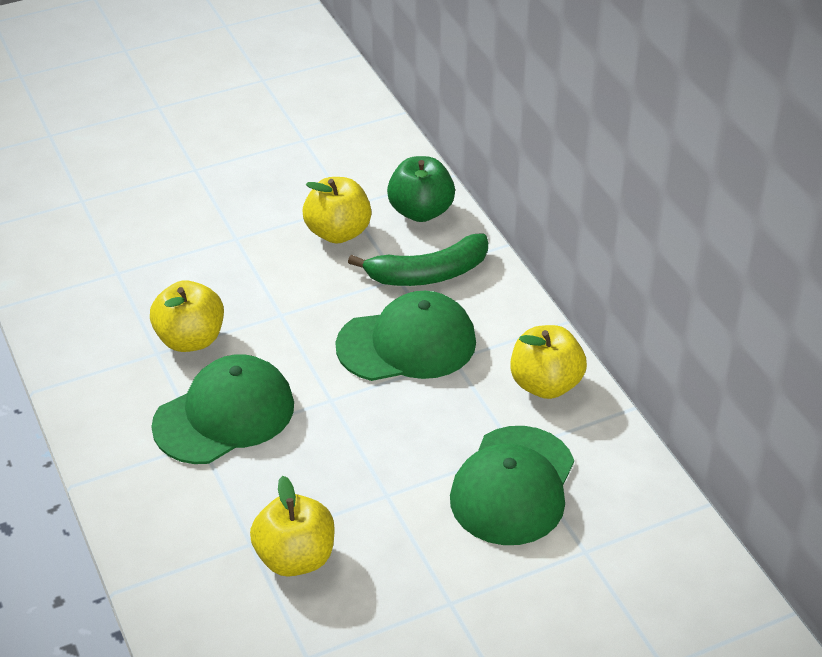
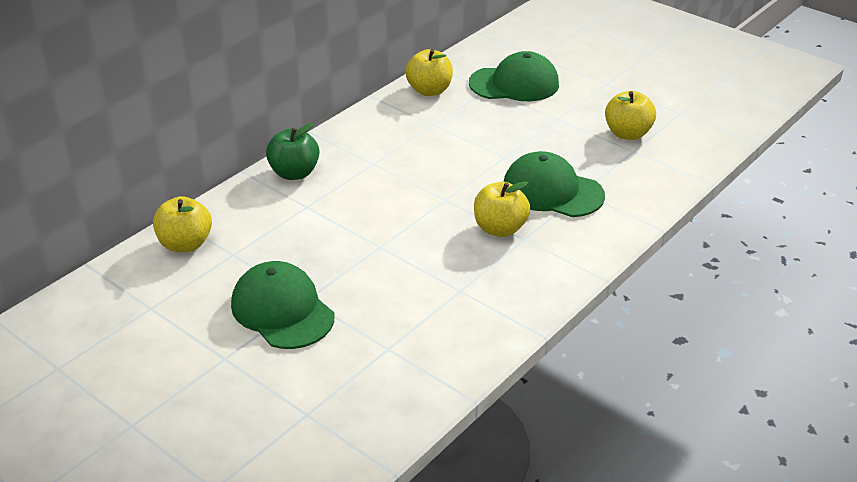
camera: 115 degrees left, 5 degrees down
(338, 232) = (342, 201): yellow apple -> yellow apple (185, 244)
(407, 344) = (433, 143): green cap -> green cap (282, 310)
(427, 274) = (360, 153): green banana -> none

